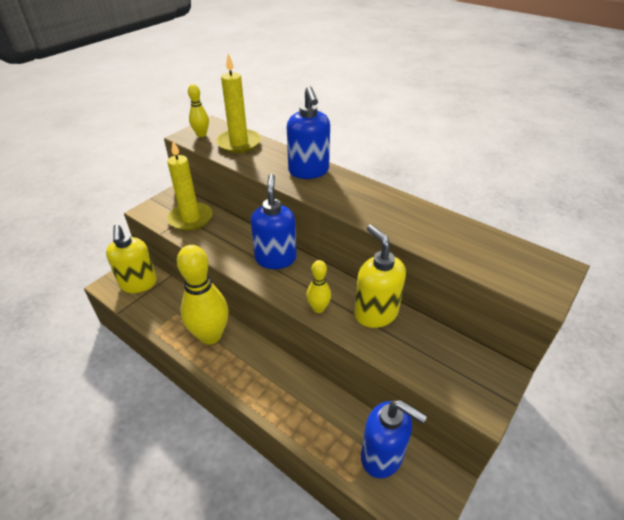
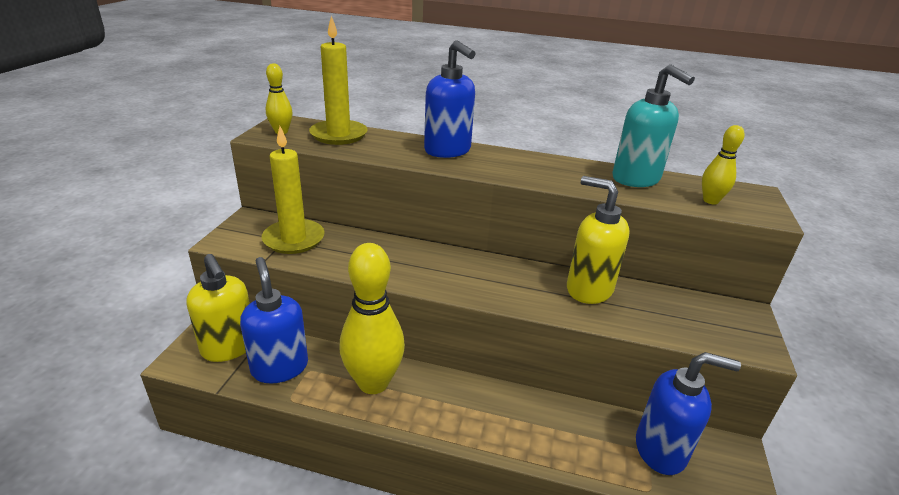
camera: 25 degrees left, 10 degrees down
(275, 258) = (436, 260): blue soap dispenser -> blue soap dispenser (280, 367)
(318, 308) = (525, 299): yellow bowling pin -> yellow bowling pin (710, 201)
(447, 229) = (636, 179): none -> turquoise soap dispenser

